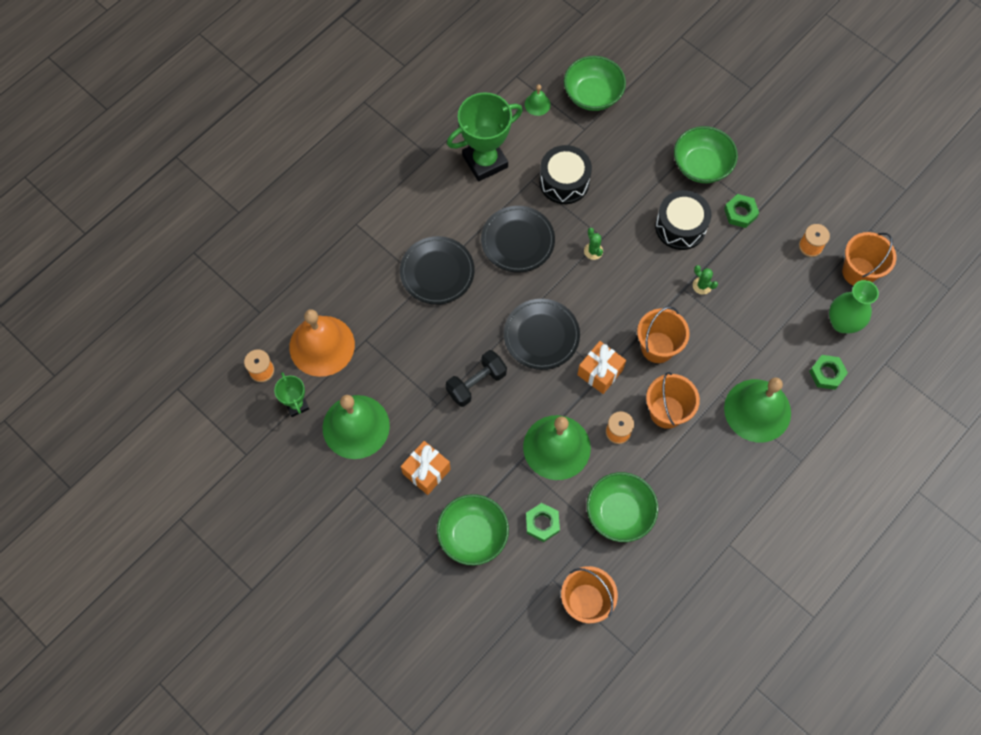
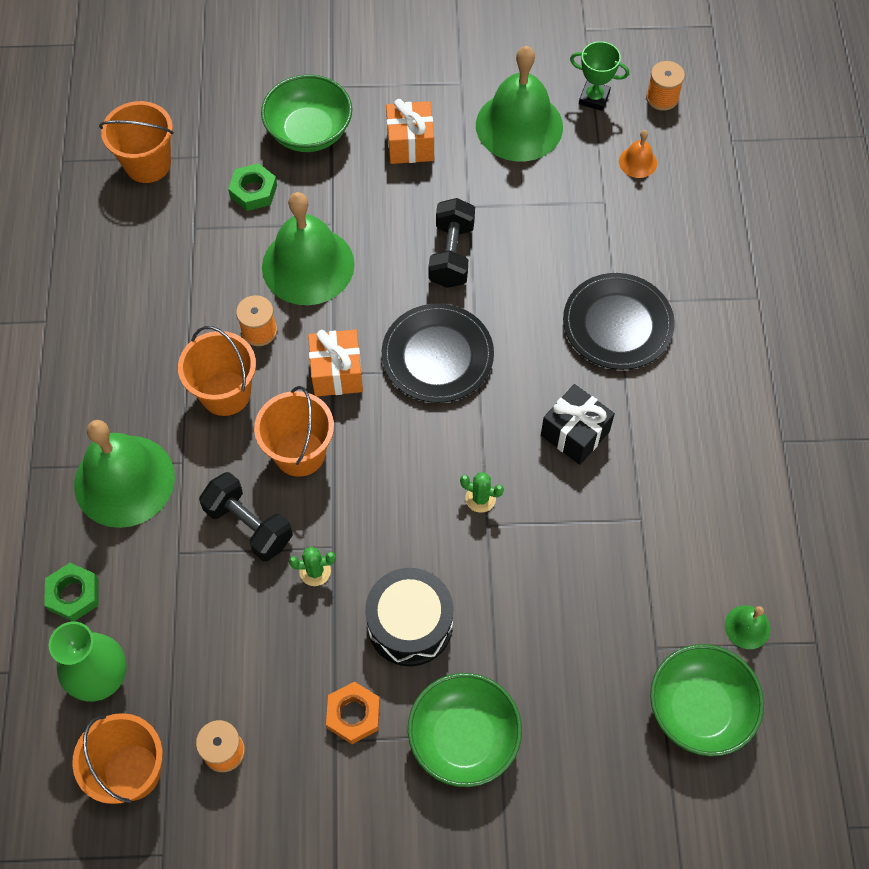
camera: 135 degrees right, 5 degrees down
(322, 345) = (637, 162): orange bell -> orange bell, size x0.43
(485, 161) = (717, 492): green trophy -> none
(517, 241) = (575, 433): black plate -> black gift
(564, 182) = (603, 553): black drum -> none
(619, 513) = (185, 260): green bowl -> none
(714, 334) = (249, 525): none -> black dumbbell
(740, 213) = (353, 714): green nut -> orange nut

